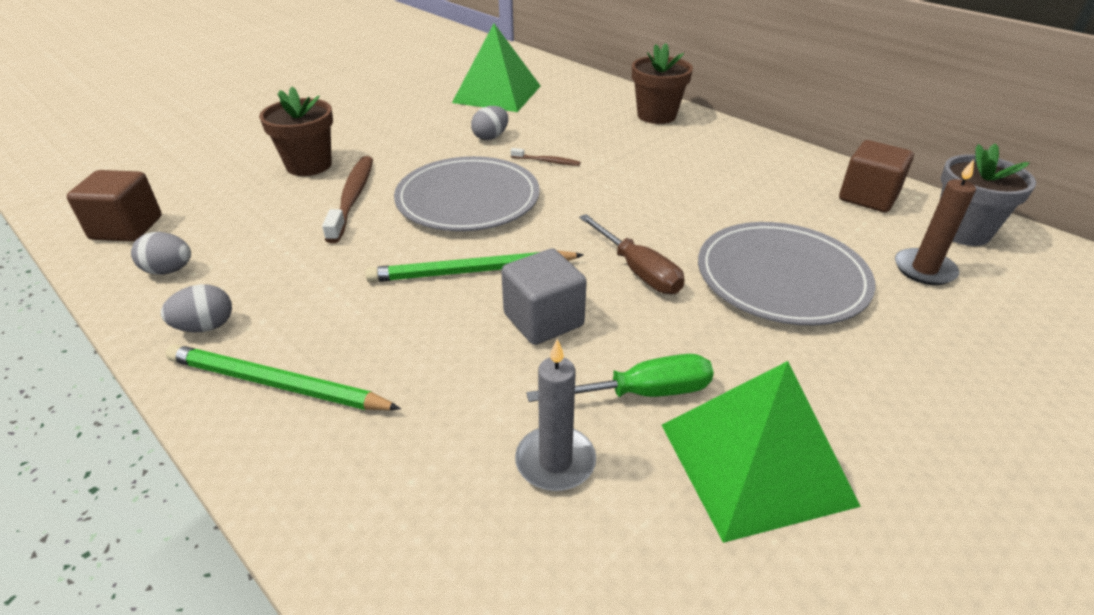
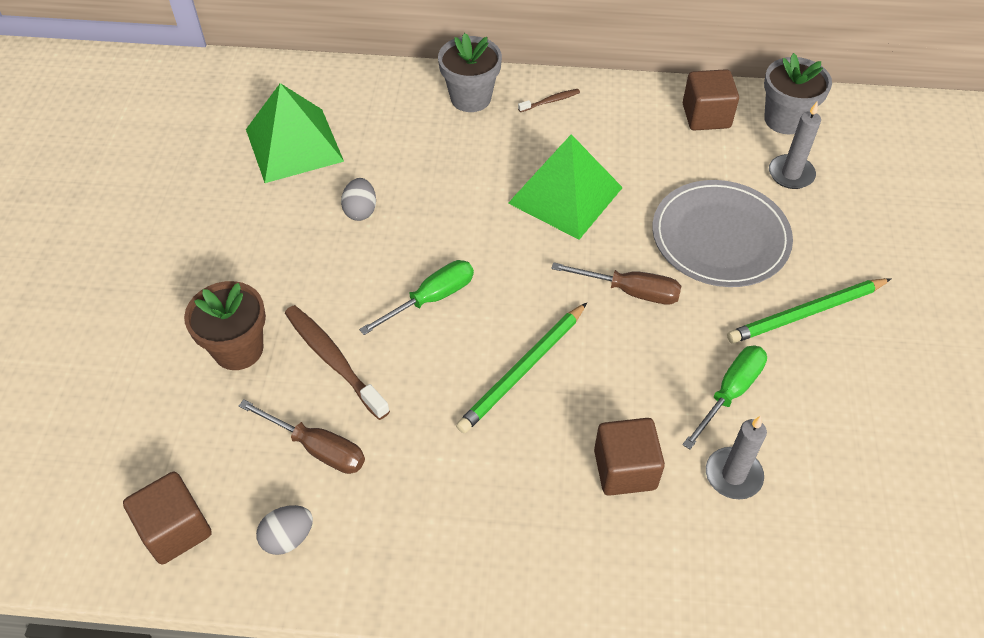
camera: 40 degrees left, 15 degrees up
(205, 327) = (398, 557): grey egg -> none
(267, 235) = (317, 448): none -> brown screwdriver
(277, 384) = (514, 557): green pencil -> green pencil (806, 313)
(456, 386) = (625, 469): none -> brown cube
(468, 199) = (431, 298): grey plate -> green screwdriver
(543, 320) = (617, 378): grey cube -> none
(547, 161) = (444, 213): brown toothbrush -> brown toothbrush (550, 101)
(656, 115) = (470, 98): brown flower pot -> grey flower pot
(755, 463) = (826, 396): green pyramid -> green pyramid (565, 195)
(924, 269) = (791, 174): brown candle -> grey candle

